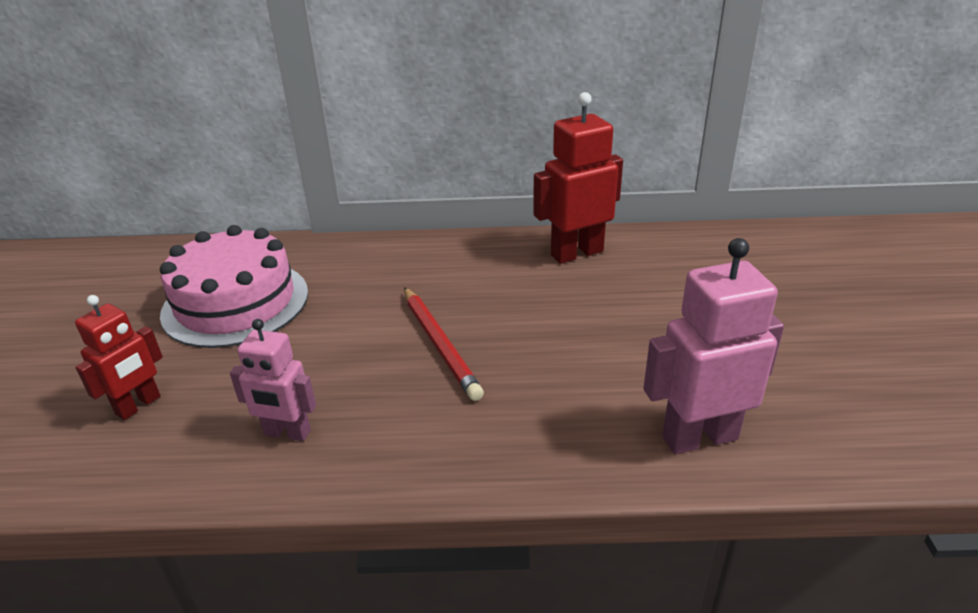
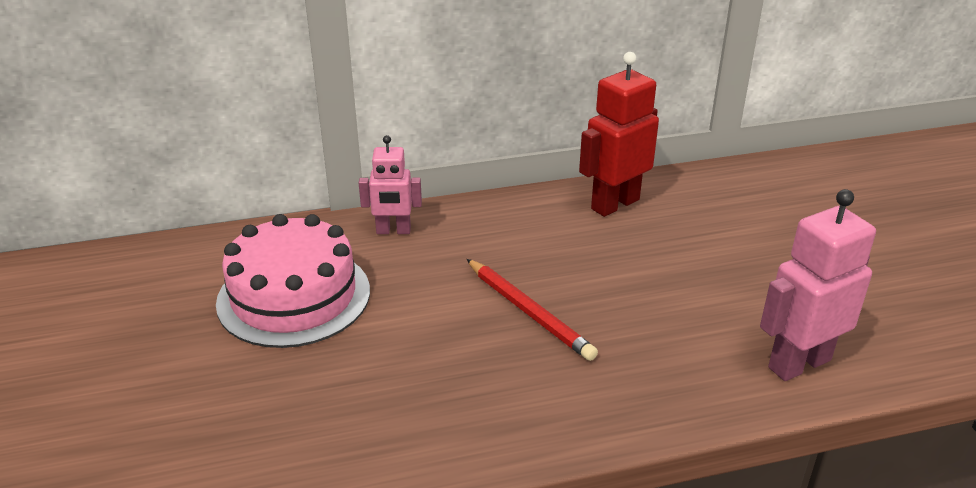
camera: 15 degrees left, 0 degrees up
(139, 405) = (257, 415): red robot -> none
(287, 433) = (427, 418): pink robot -> pink robot (393, 231)

